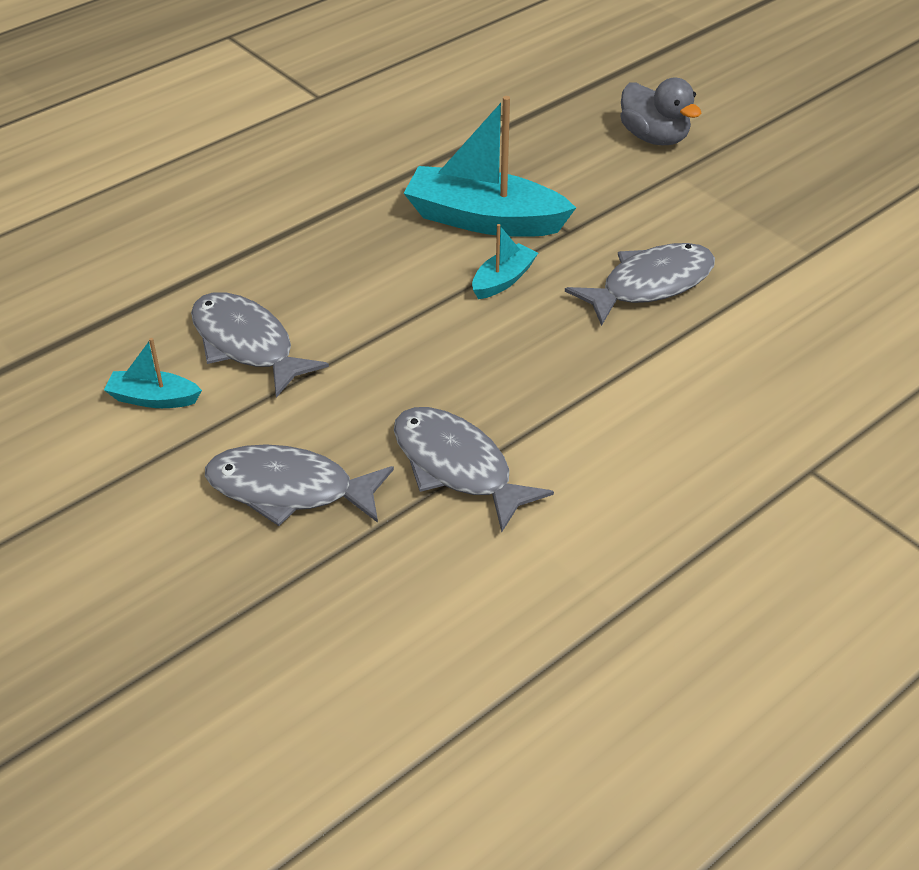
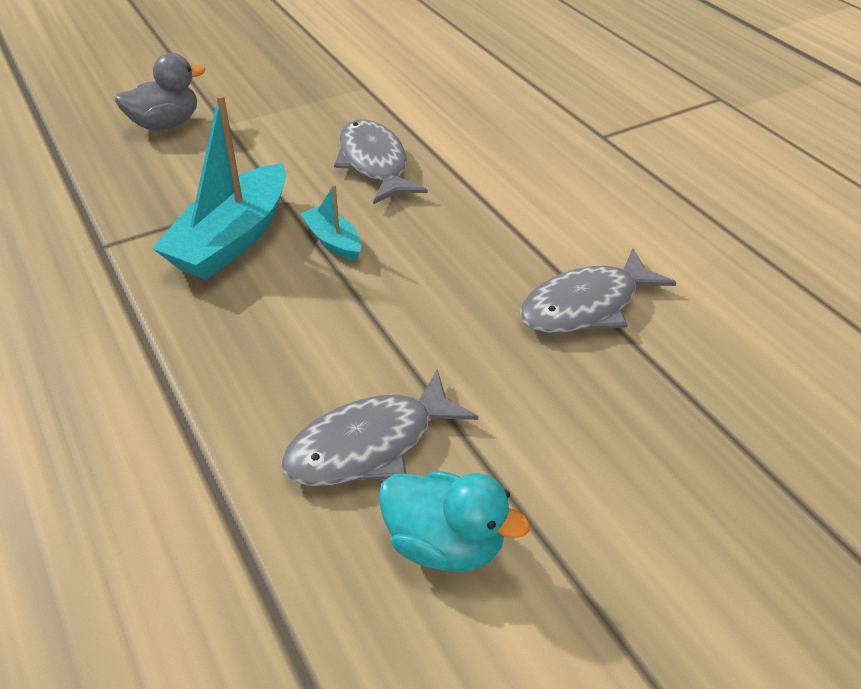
camera: 80 degrees left, 0 degrees up
(153, 398) = (444, 543): turquoise boat -> turquoise duck
(289, 490) = (608, 426): grey fish -> none

